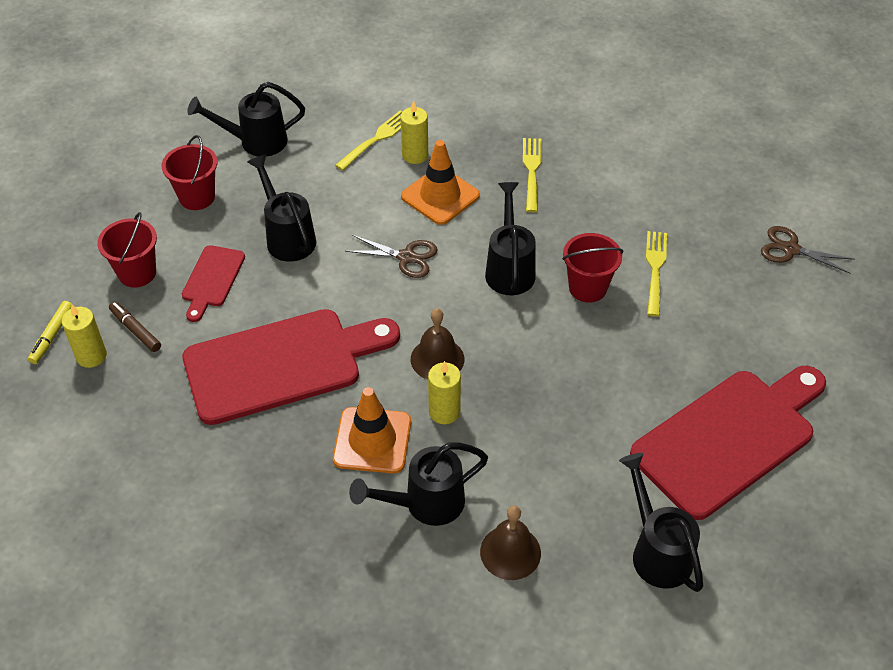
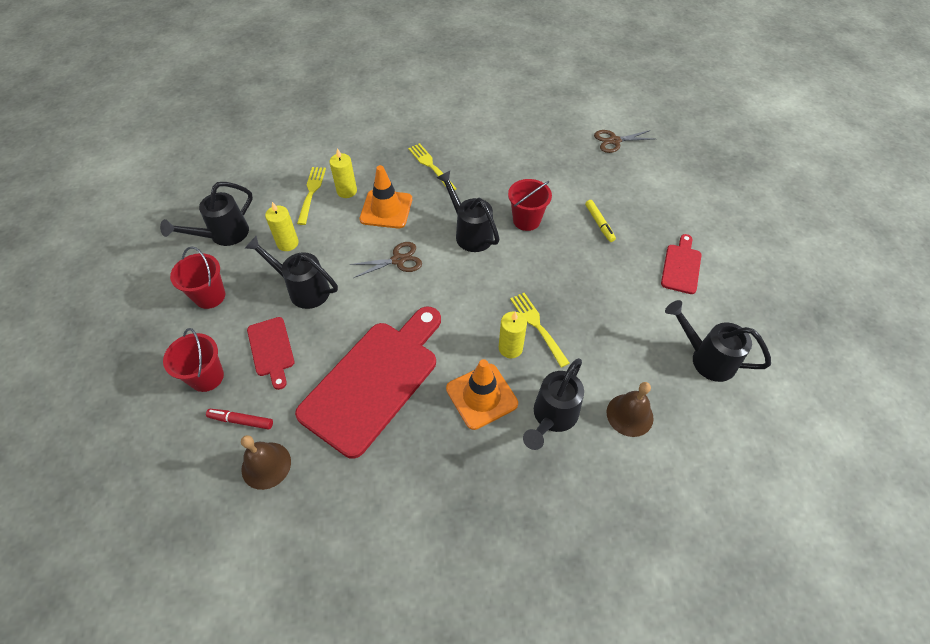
camera: 35 degrees left, 5 degrees up
(52, 336) = (173, 466): yellow marker -> yellow marker (599, 223)
(91, 356) = (220, 462): yellow candle -> yellow candle (287, 243)
(135, 330) = (241, 421): brown marker -> red marker
(437, 359) = (476, 316): brown bell -> brown bell (266, 465)
(655, 270) = (554, 189): yellow fork -> yellow fork (538, 327)
(729, 438) = (681, 266): red cutting board -> red cutting board, size x0.48

